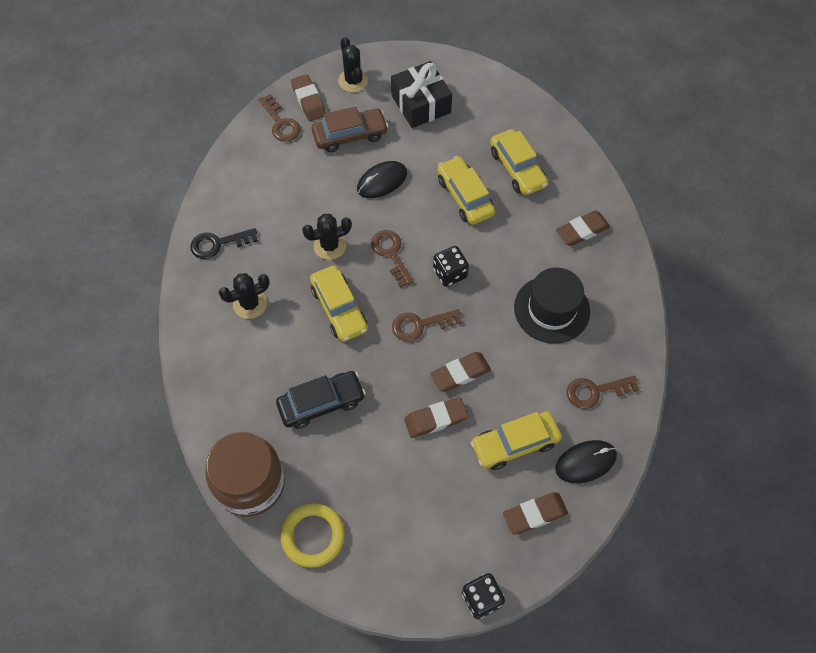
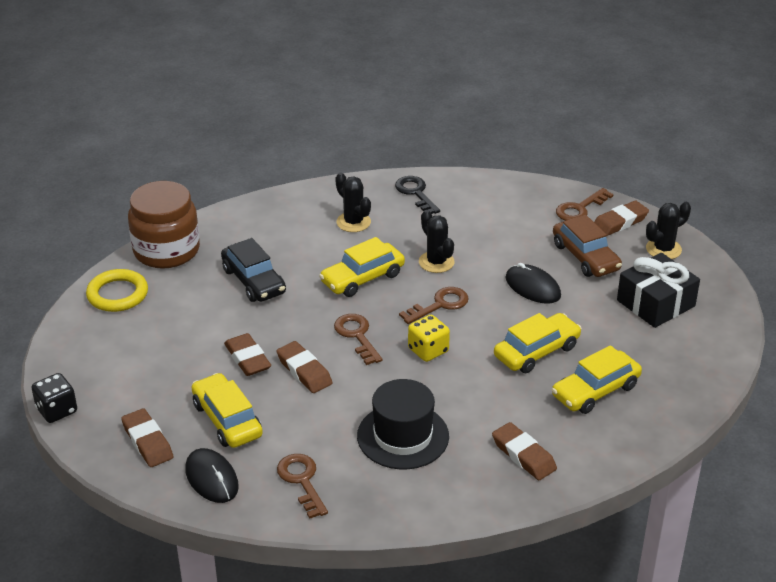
camera: 80 degrees right, 25 degrees down
(450, 273) = (428, 350): black dice -> yellow dice

